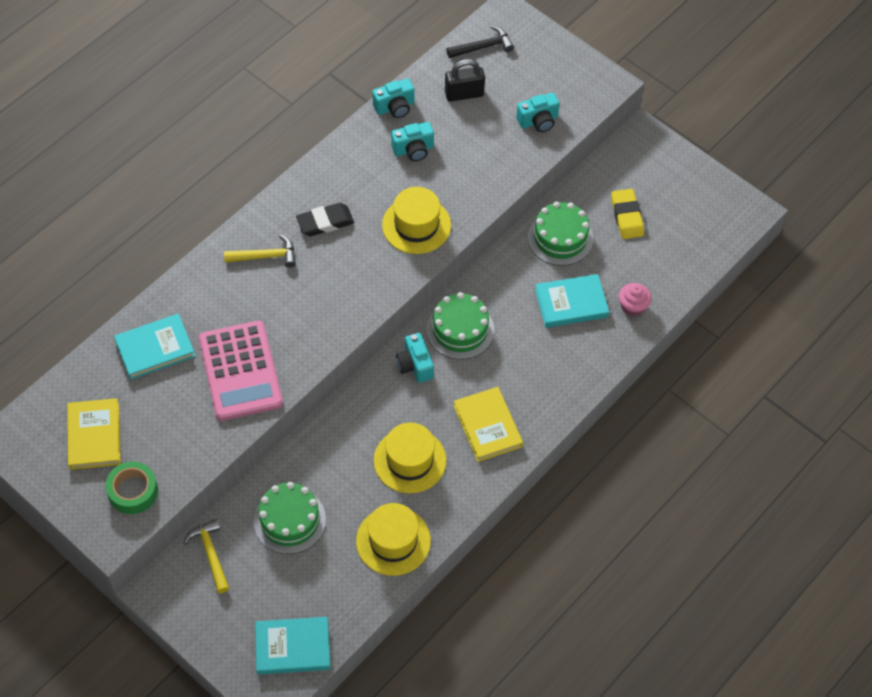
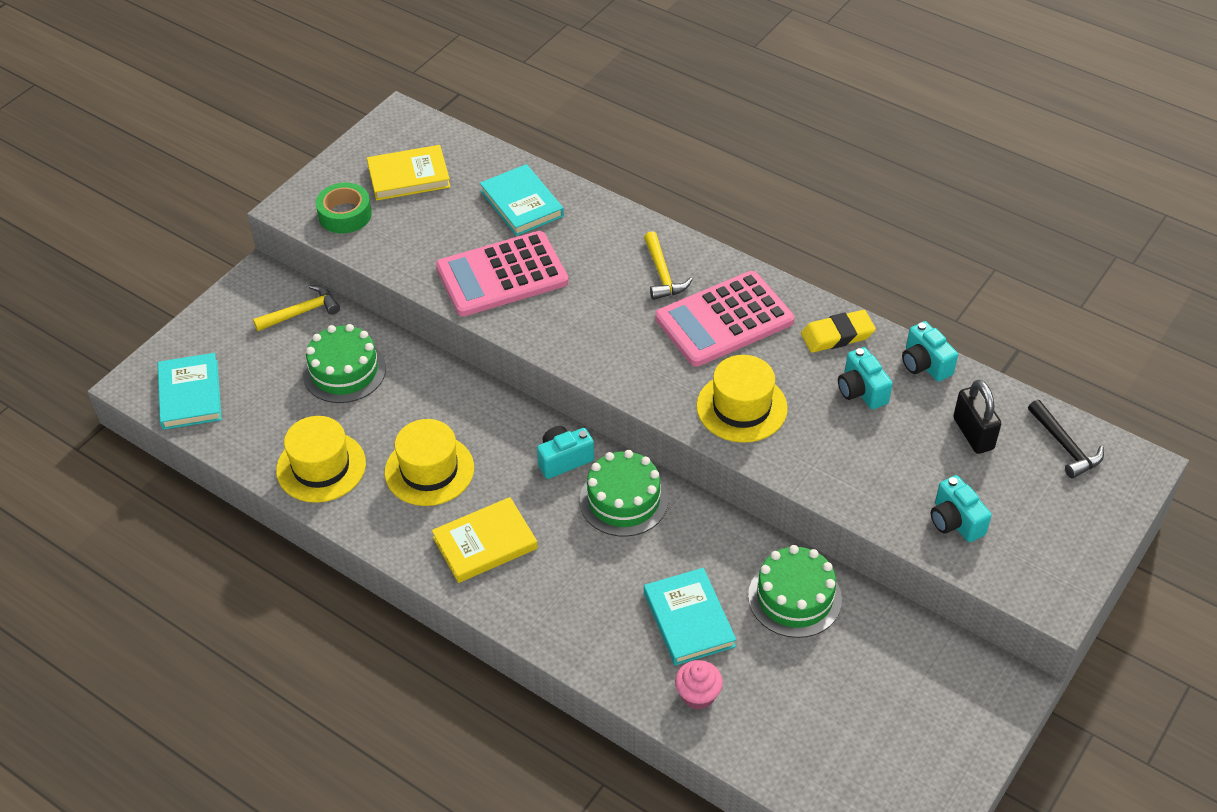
camera: 85 degrees right, 10 degrees down
(325, 222) = (724, 320): black eraser -> pink calculator
(626, 216) = (854, 677): yellow eraser -> yellow eraser (837, 335)

